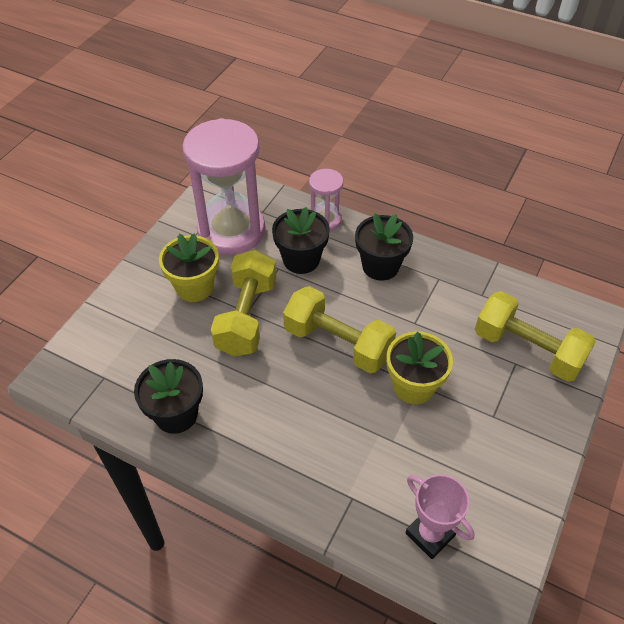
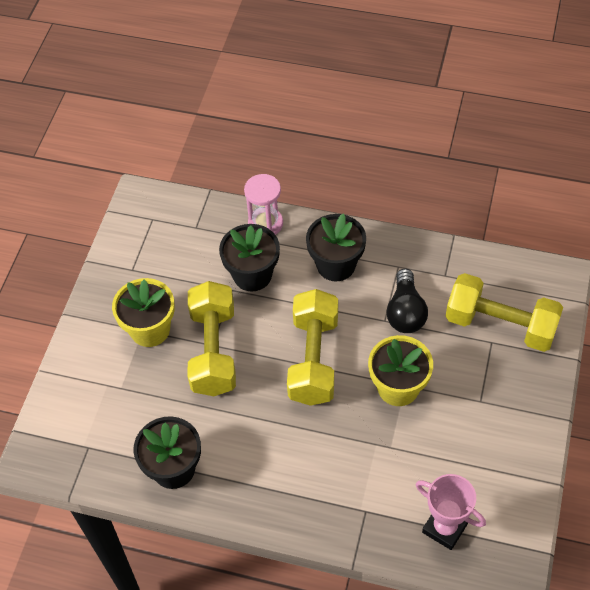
camera: 10 degrees left, 5 degrees up
(231, 230) = (169, 256): pink hourglass -> none
(338, 343) = (313, 359): yellow dumbbell -> yellow dumbbell turned 75 degrees clockwise
(436, 319) = (405, 312): none -> black light bulb

